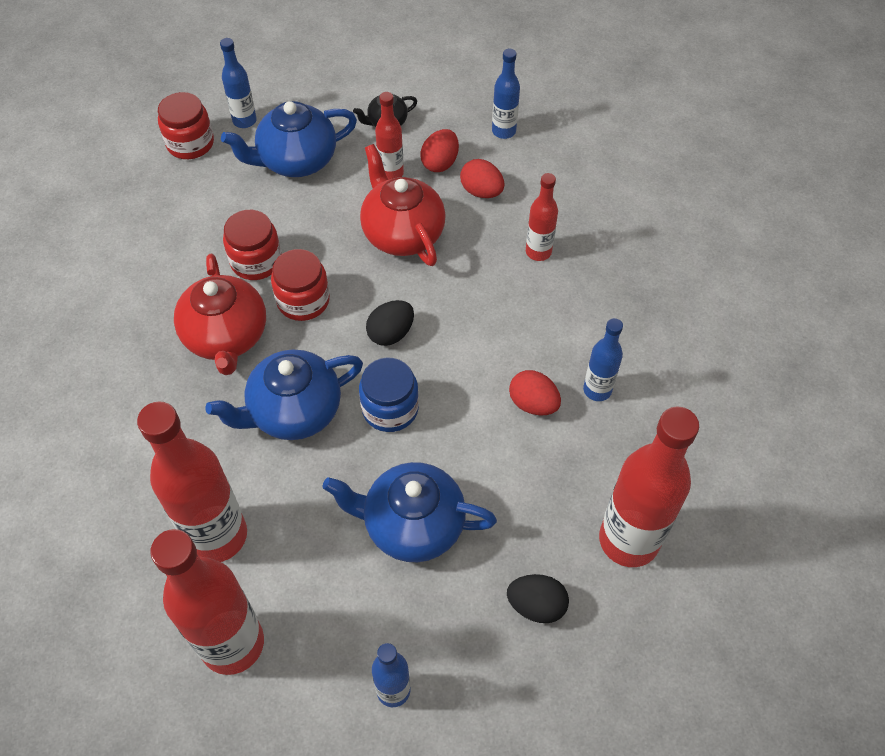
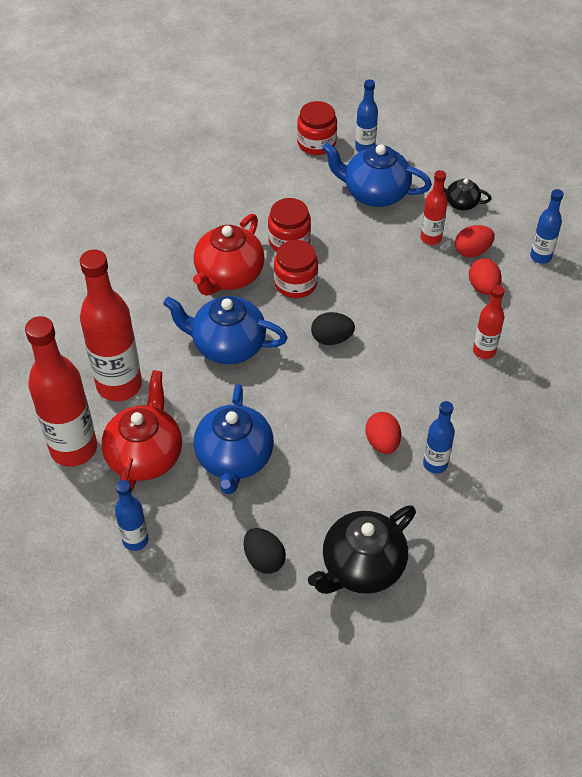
camera: 40 degrees right, 5 degrees down
(390, 408) = (287, 383): blue jar -> none
(402, 233) = (400, 281): red teapot -> red teapot (145, 455)
(412, 525) = (234, 459): blue teapot -> blue teapot turned 135 degrees counterclockwise
(628, 540) = (361, 567): red bottle -> black teapot

